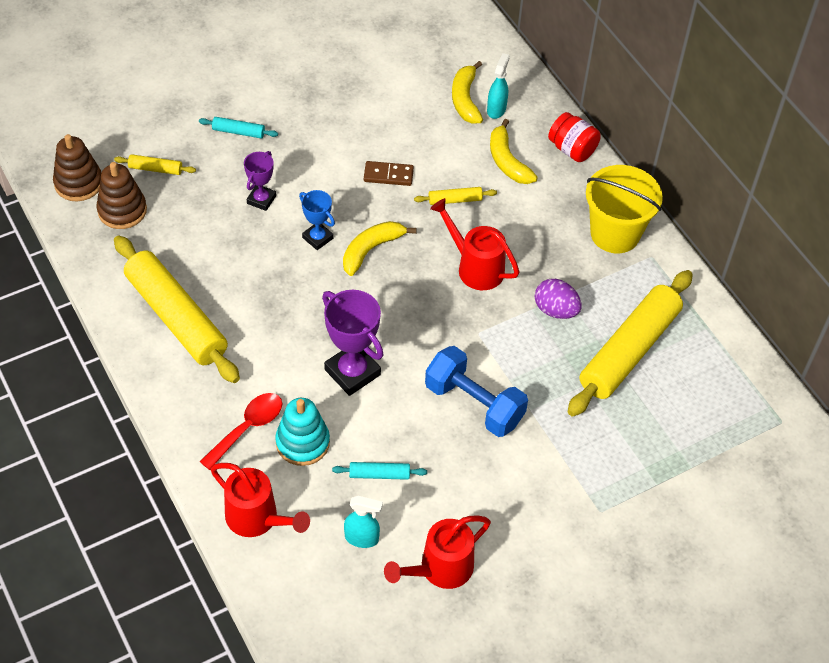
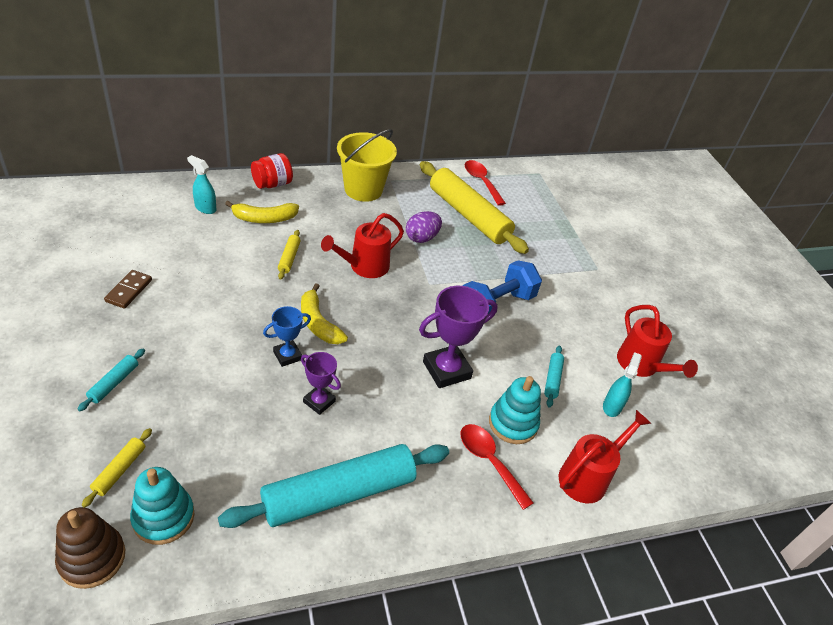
camera: 80 degrees left, 10 degrees down
(122, 210) = (163, 517): brown stacking toy -> turquoise stacking toy
(176, 317) = (339, 494): yellow rolling pin -> turquoise rolling pin
(261, 200) = (218, 386): purple trophy -> purple trophy (319, 401)
(388, 175) = (239, 289): brown domino -> brown domino (129, 291)
(465, 99) = (182, 221): yellow banana -> none
(713, 354) = (481, 182): none -> red spoon

